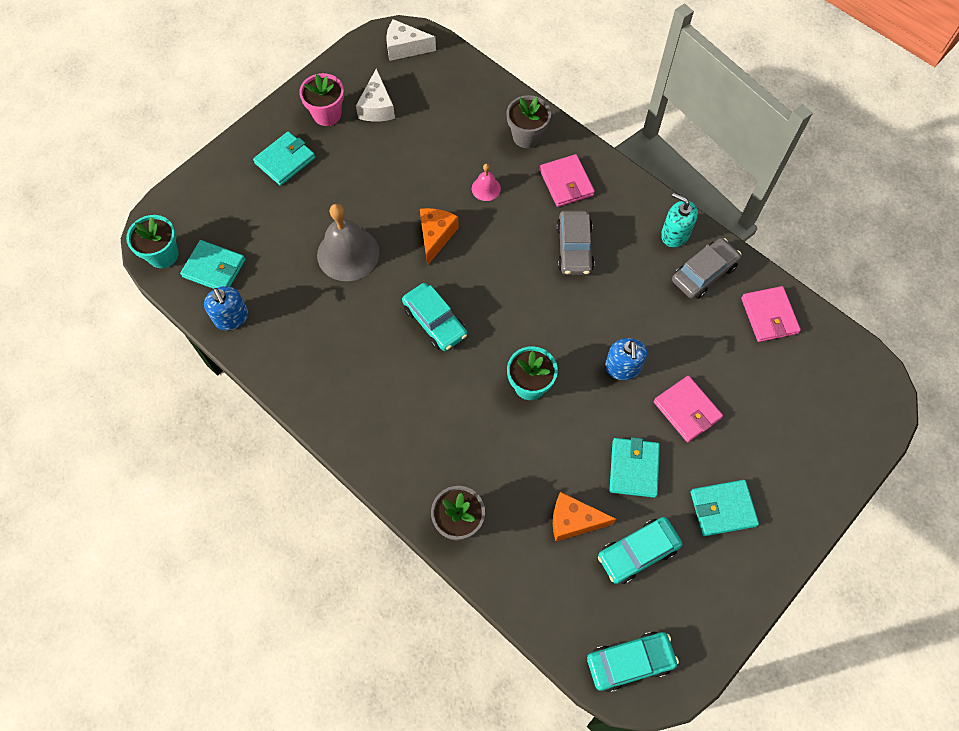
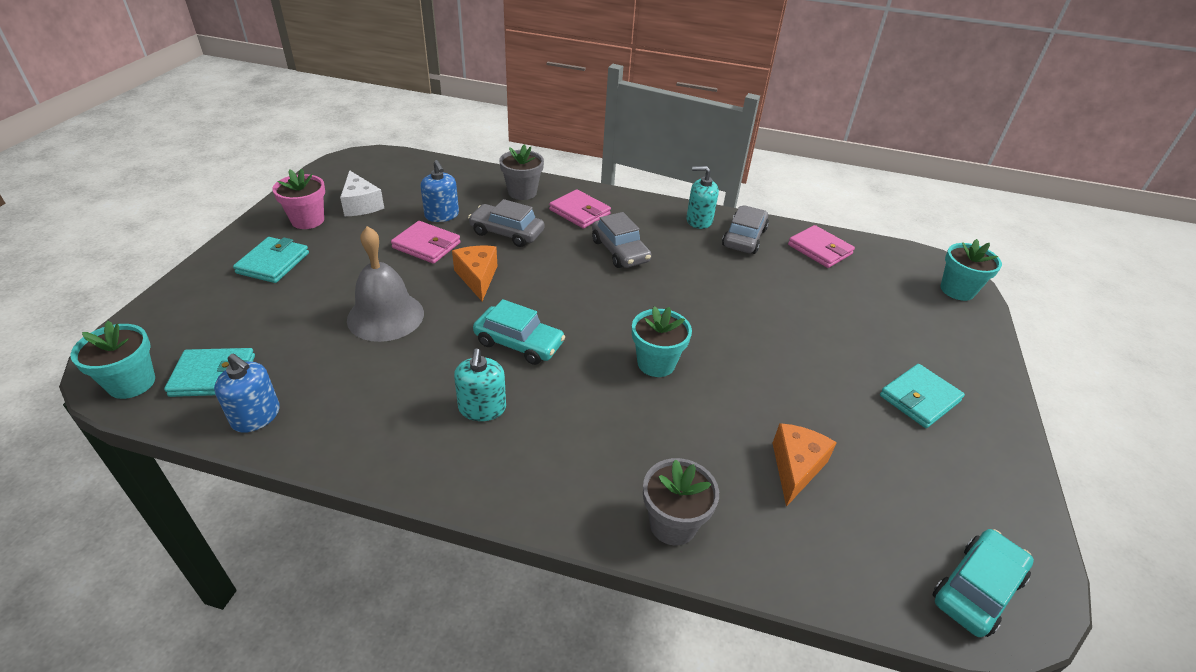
camera: 30 degrees left, 25 degrees down
(380, 373) = (482, 408): none -> turquoise soap dispenser
(405, 48) = (369, 164): white cheese -> none
(486, 188) = (506, 233): pink bell -> grey car
(573, 521) = (795, 468): orange cheese -> orange cheese turned 135 degrees clockwise
(622, 367) = (733, 321): blue soap dispenser -> blue soap dispenser (442, 215)
(633, 468) = (812, 396): turquoise wallet -> none
(637, 552) = (882, 470): turquoise car -> none
(687, 410) = (816, 333): pink wallet -> pink wallet (426, 245)
(867, 417) = (957, 290): none -> turquoise flower pot

